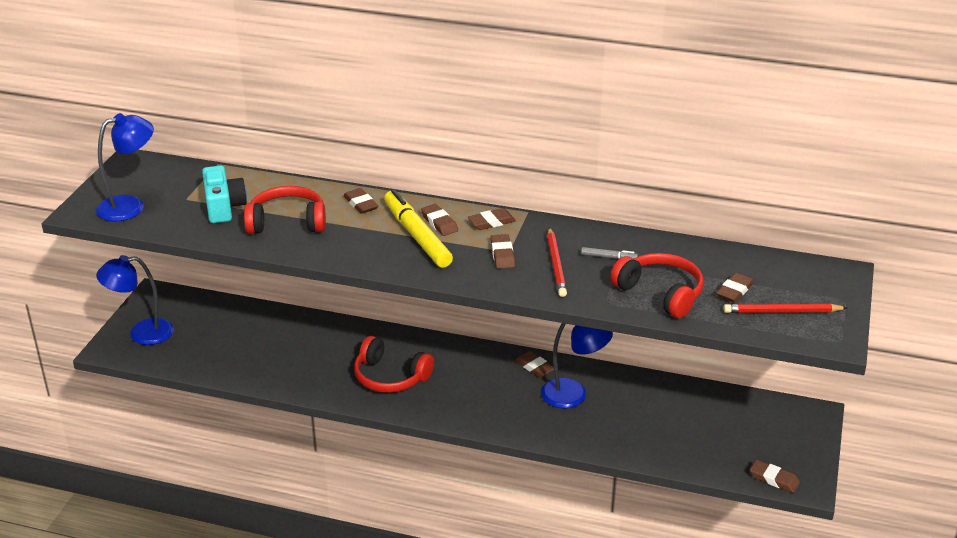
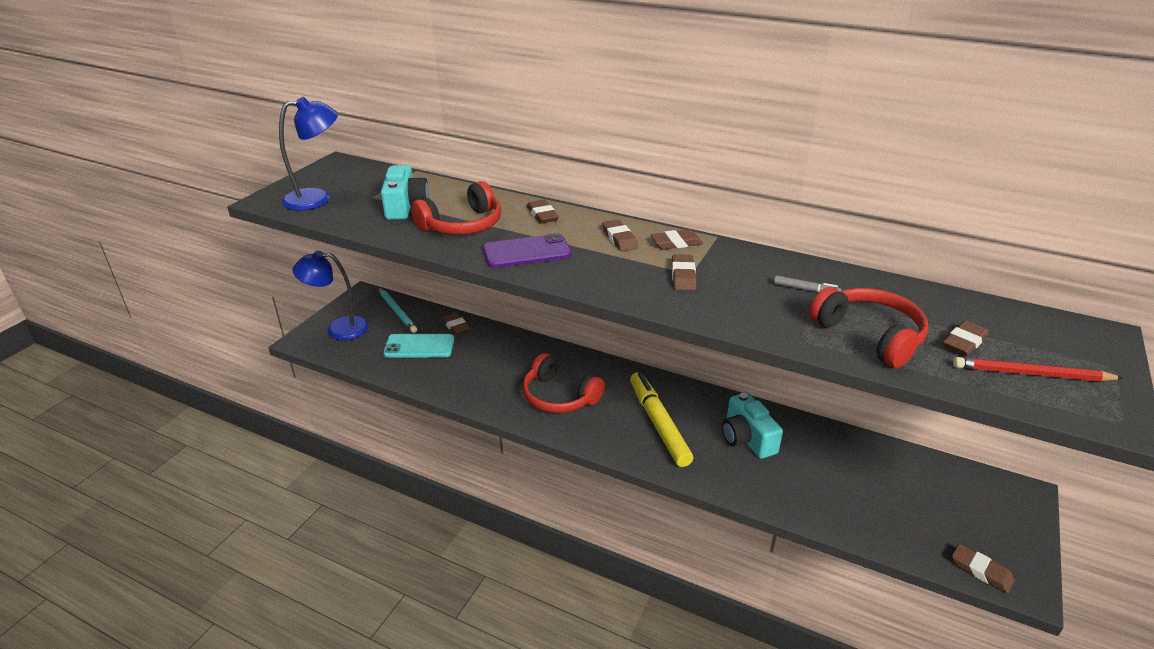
camera: 10 degrees right, 0 degrees up
(198, 308) = (397, 311): none -> turquoise pencil
(234, 343) = (419, 346): none -> turquoise phone
(287, 222) = (462, 225): red headphones -> red headphones turned 135 degrees clockwise
(357, 244) = (526, 252): none -> purple phone
(417, 236) = (593, 249): yellow marker -> yellow marker (658, 424)
(534, 367) = (708, 403): brown eraser -> brown eraser (456, 326)
(556, 264) = (743, 292): red pencil -> none
(573, 395) = (746, 438): blue lamp -> turquoise camera

